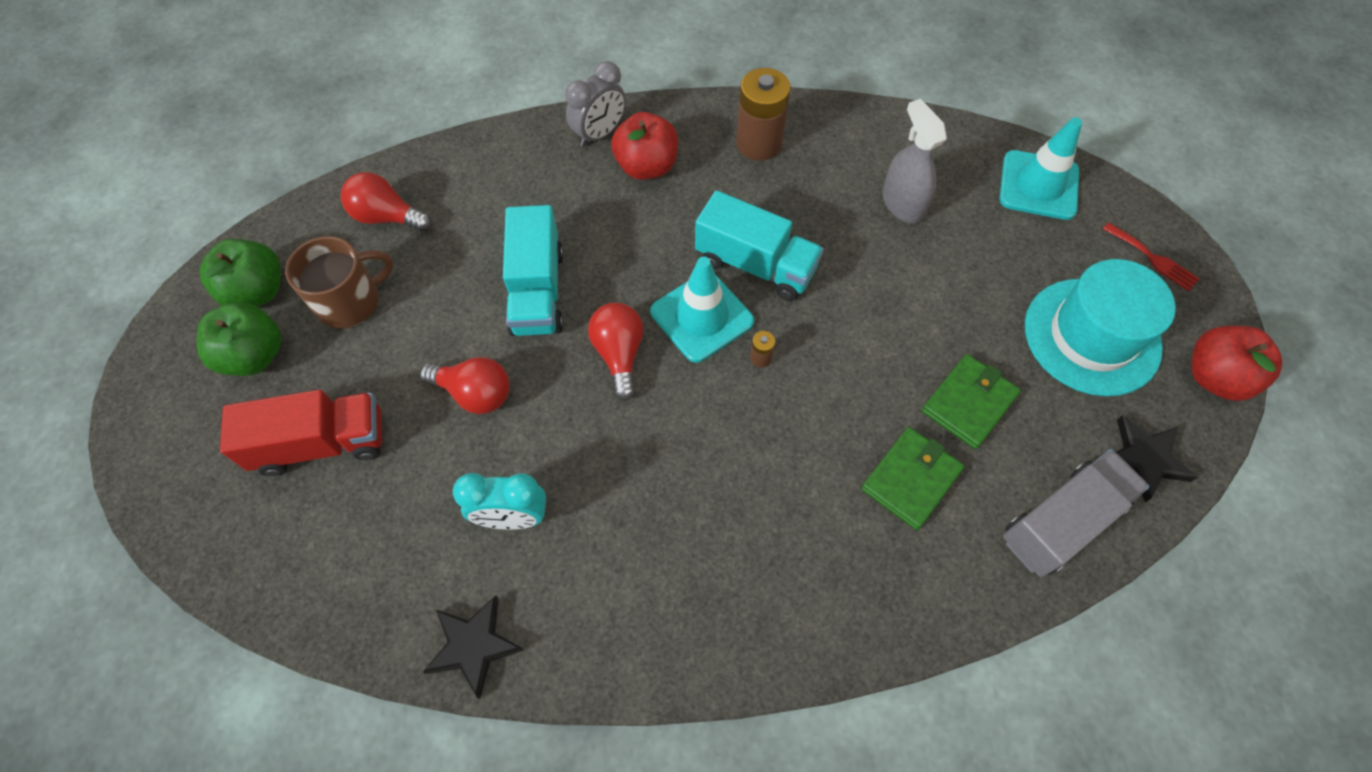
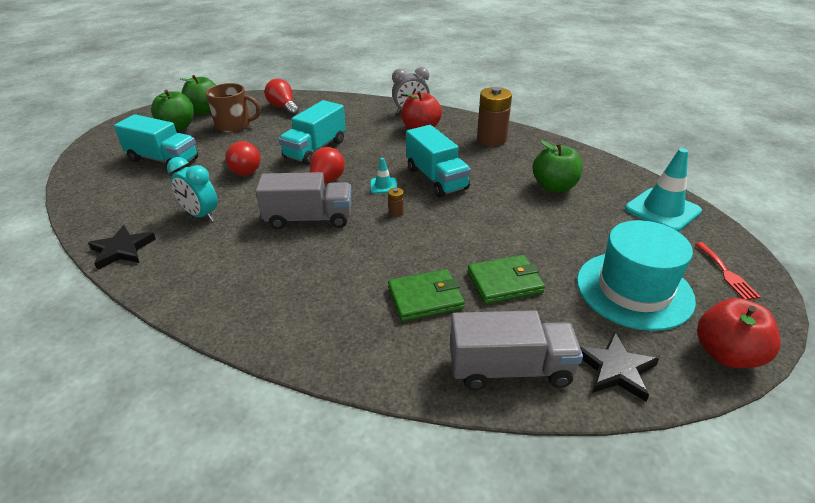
camera: 35 degrees right, 25 degrees down
(321, 443) = (163, 160): red truck -> turquoise truck
(664, 434) = (309, 218): none -> grey truck
(701, 317) = (383, 186): turquoise traffic cone -> turquoise traffic cone, size x0.50
(902, 204) = (554, 187): grey spray bottle -> green apple

